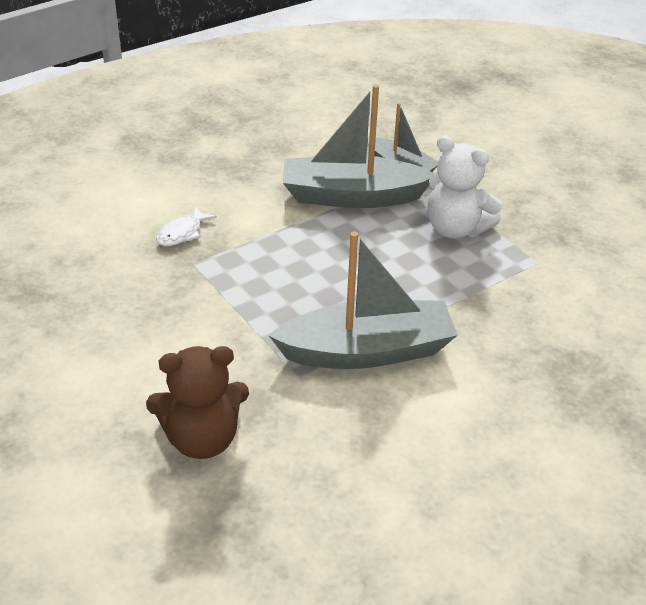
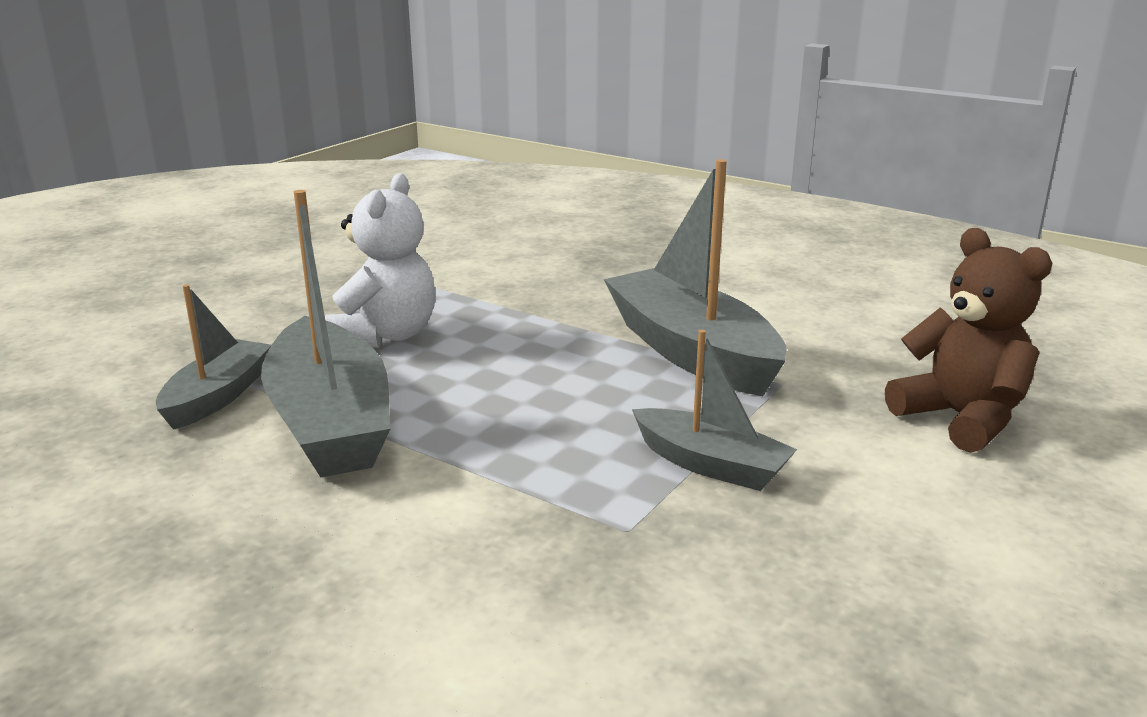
camera: 110 degrees left, 15 degrees down
(182, 233) = (546, 571): white fish -> none
(227, 308) = (711, 464): none -> grey boat

